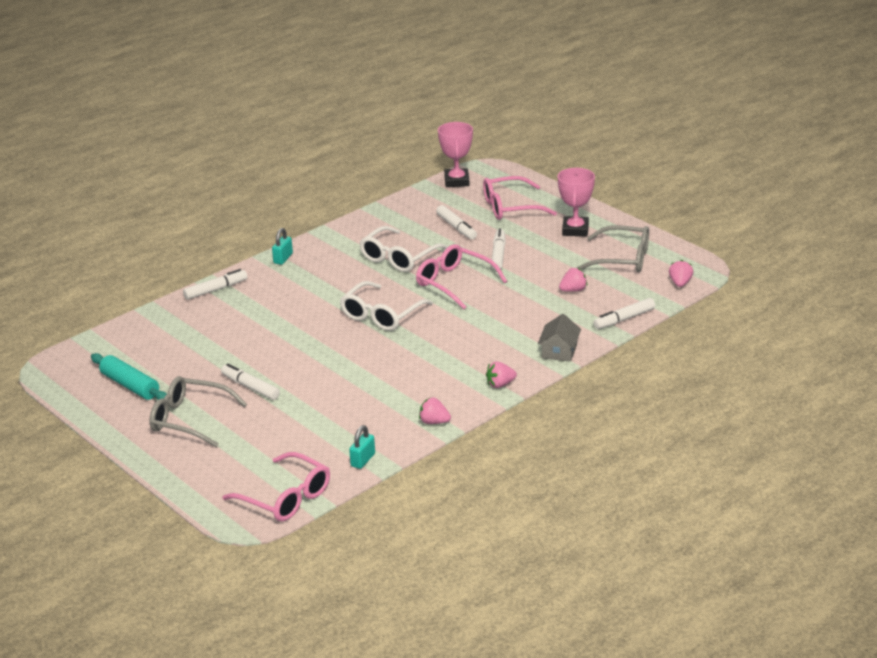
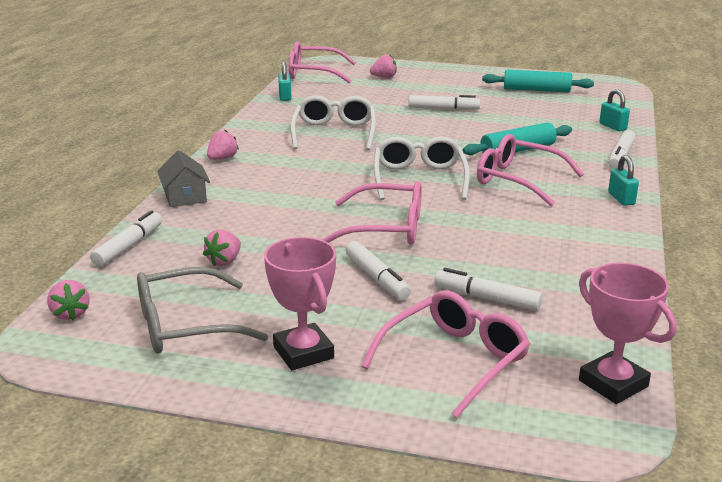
camera: 145 degrees right, 5 degrees down
(162, 319) = (613, 126): none -> turquoise padlock
(189, 419) = (453, 86): grey glasses -> none
(273, 319) = (517, 150): none -> turquoise rolling pin
(319, 292) = (518, 180): none -> pink glasses
(398, 258) = (496, 236): white glasses -> white glasses (334, 133)
(434, 422) = (255, 125): pink strawberry -> pink strawberry (384, 77)

